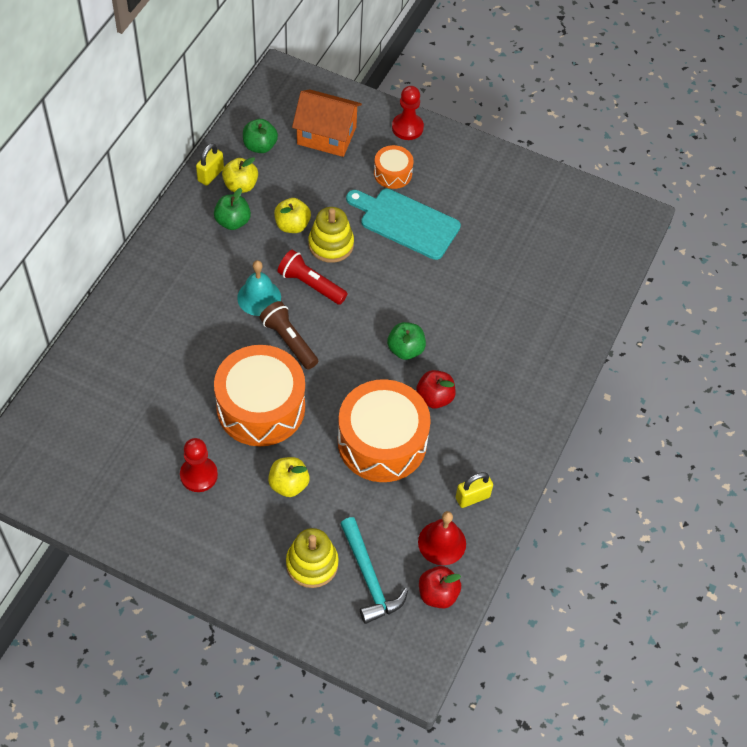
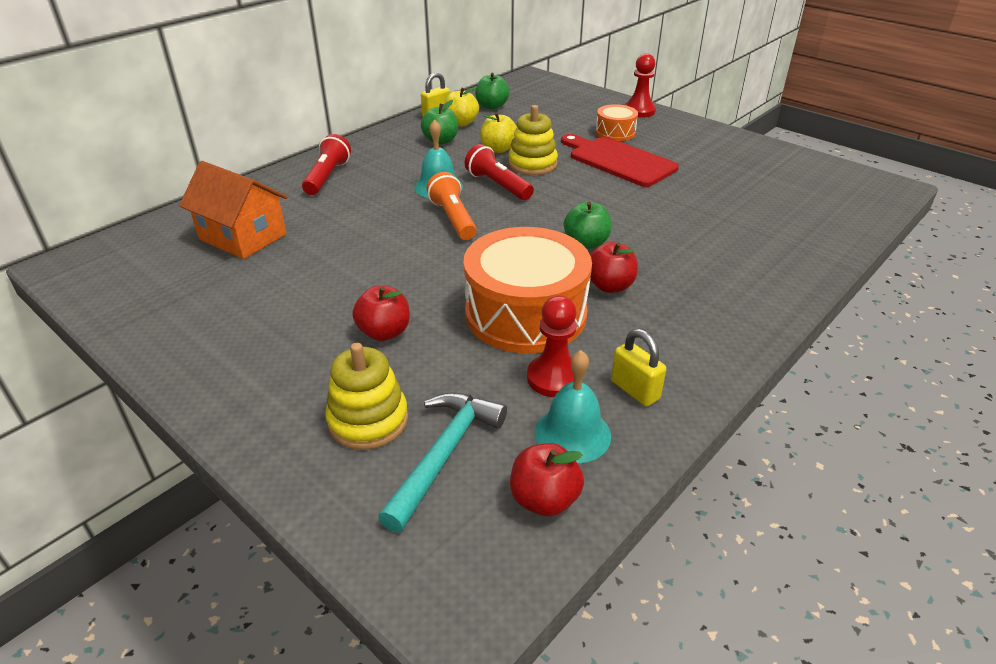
camera: 20 degrees right, 20 degrees down
(152, 303) = (327, 177): none -> red flashlight
(199, 475) = (280, 305): red pawn -> red pawn (554, 378)
(261, 407) = (391, 262): orange drum -> none
(288, 484) = (384, 332): yellow apple -> red apple
(289, 341) = (453, 219): brown flashlight -> orange flashlight
(326, 135) = (558, 107): orange house -> orange house (243, 237)
(369, 578) = (444, 454): turquoise hammer -> turquoise hammer turned 150 degrees counterclockwise
(406, 222) = (618, 160): turquoise cutting board -> red cutting board
(442, 542) = (572, 434): red bell -> turquoise bell
(472, 497) = (635, 390): yellow padlock -> yellow padlock turned 60 degrees clockwise

